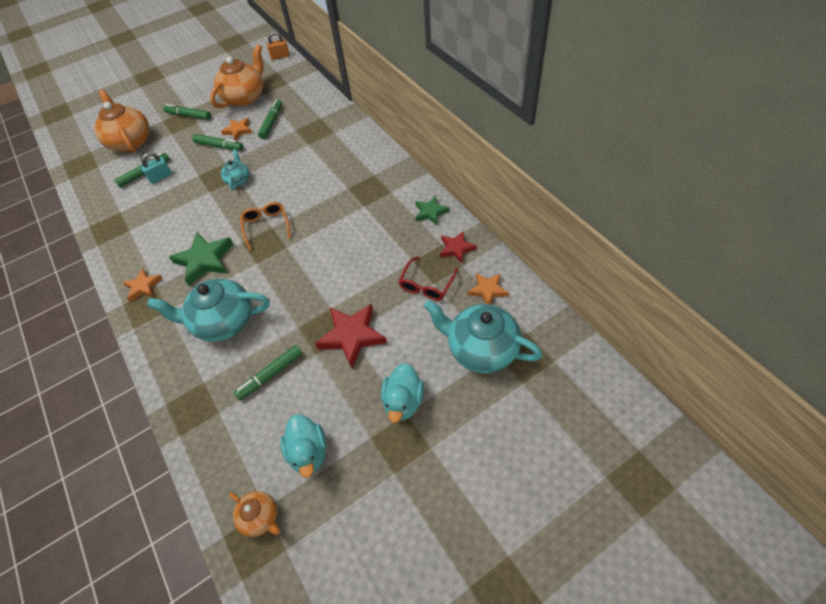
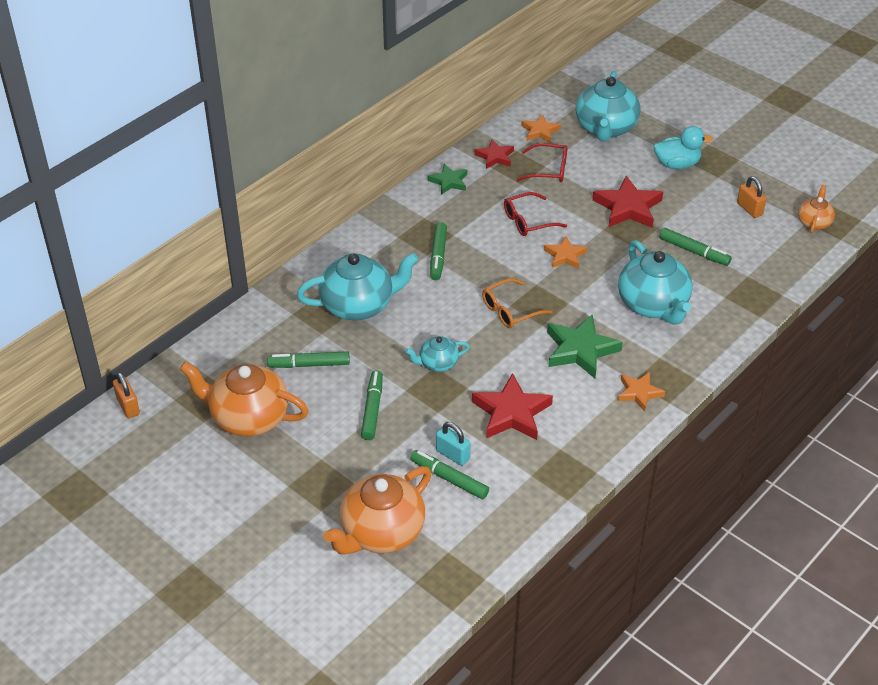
camera: 110 degrees left, 10 degrees down
(174, 210) = (511, 412): none -> red star
(189, 116) = (304, 477): green marker -> green marker (438, 256)
(238, 130) = (333, 398): orange star -> orange star (565, 256)
(308, 452) = (749, 209): turquoise duck -> orange padlock
(312, 148) = (358, 305): none -> turquoise teapot
(362, 256) = (528, 221): none -> red glasses

